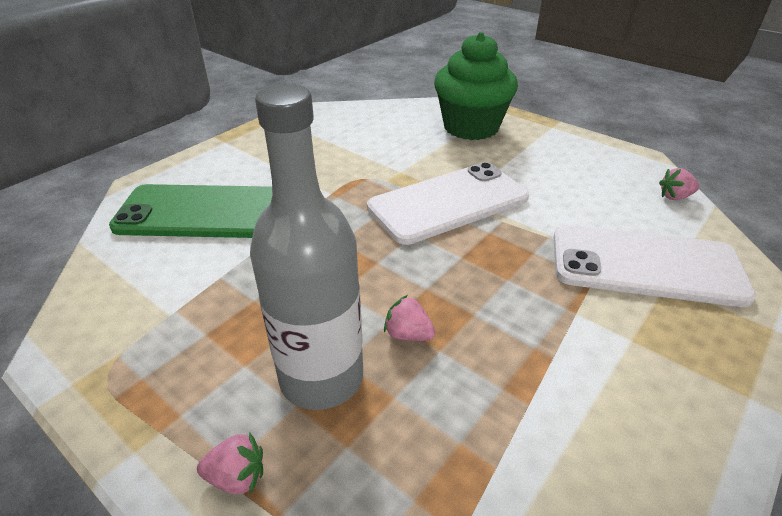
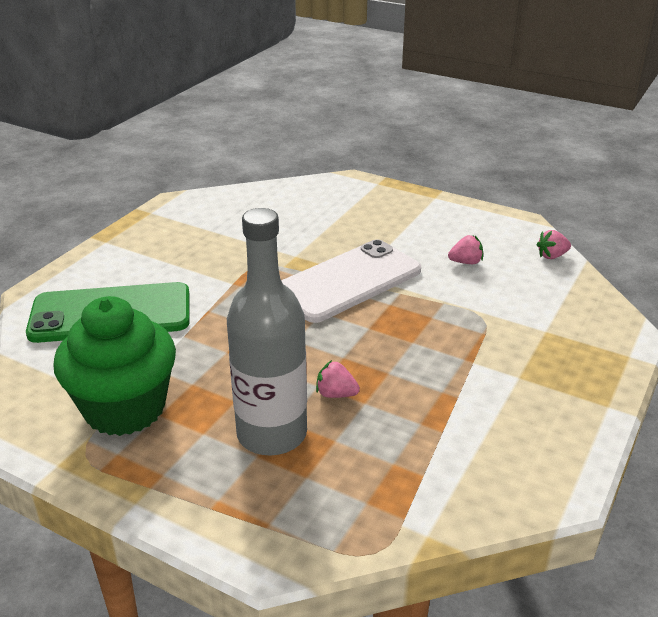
camera: 10 degrees left, 5 degrees down
(237, 477) = (226, 507): pink strawberry -> pink strawberry (466, 262)
(471, 127) = (355, 204): green cupcake -> green cupcake (125, 408)
(646, 265) = (528, 318): white phone -> none

